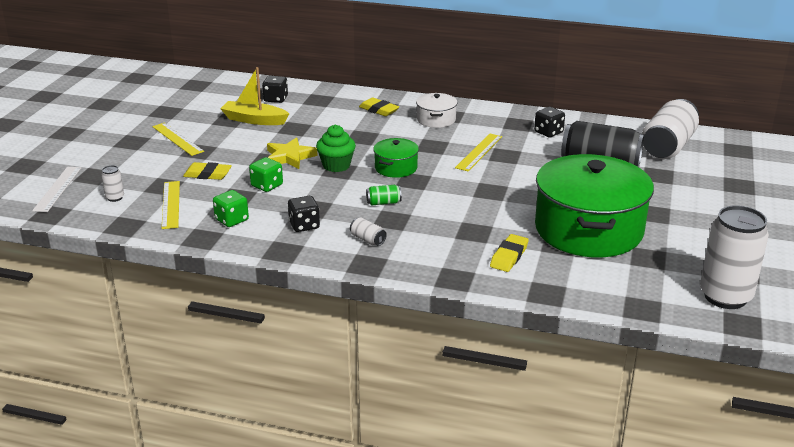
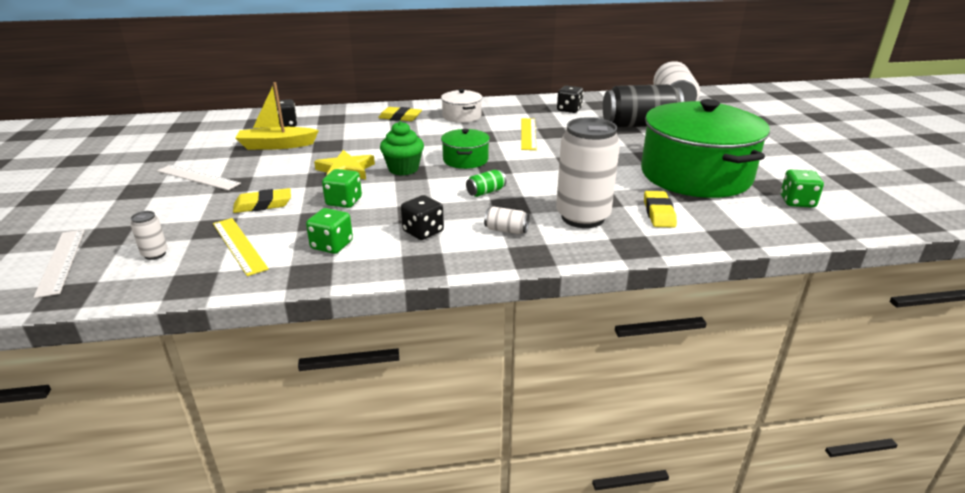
camera: 25 degrees left, 0 degrees up
(177, 139) = (198, 177): yellow ruler -> white ruler
(651, 278) = (797, 202): none -> green dice
(725, 296) = (871, 203): white can -> white can (582, 217)

